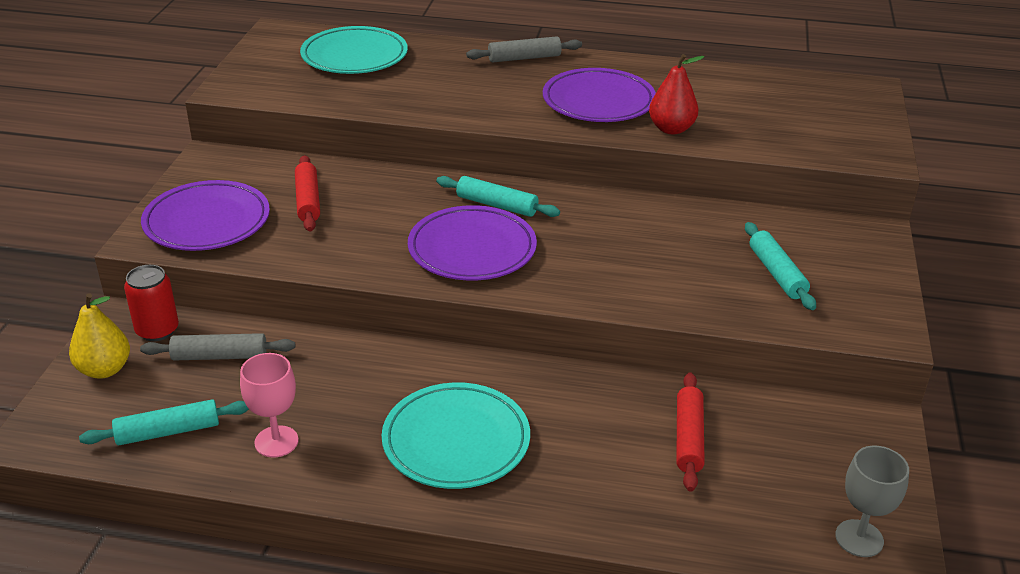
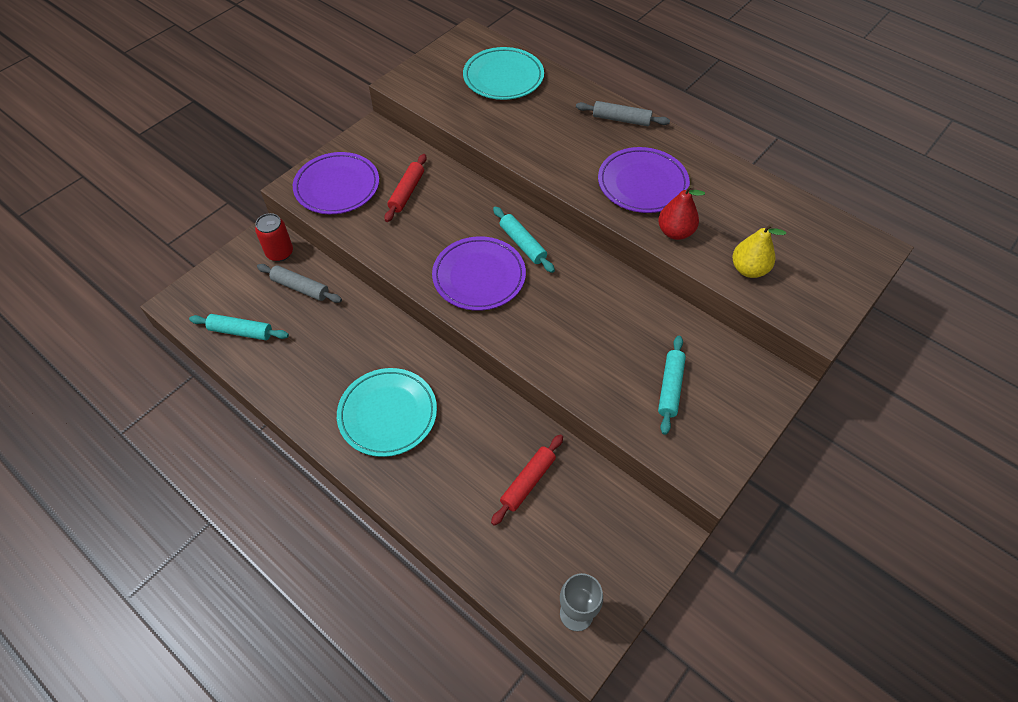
camera: 30 degrees right, 20 degrees up
(104, 369) = (236, 270): yellow pear -> yellow pear (748, 269)
(276, 441) = (291, 366): pink goblet -> none

